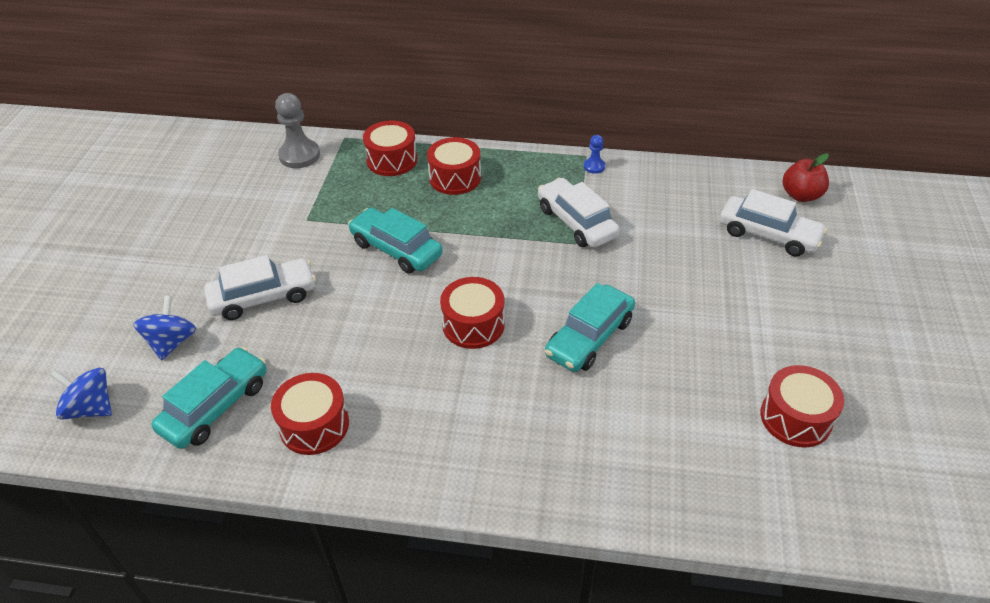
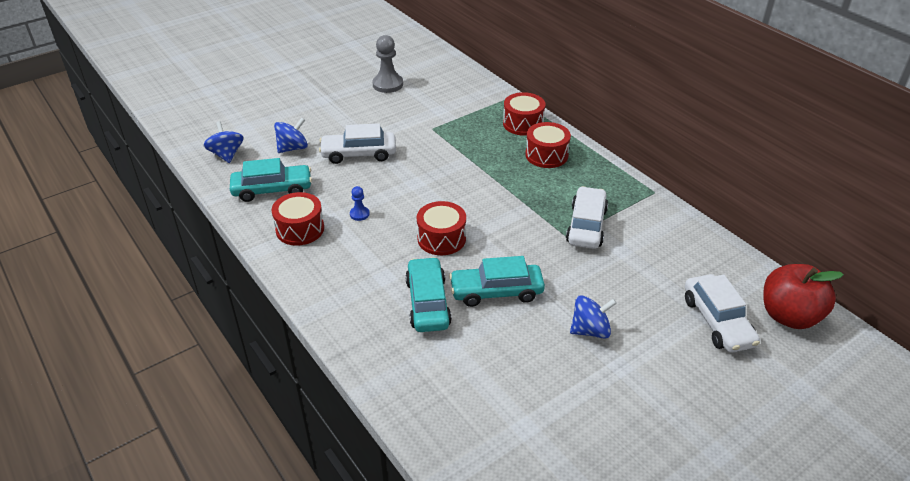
camera: 45 degrees right, 5 degrees down
(263, 297) = (359, 154): white car -> white car turned 150 degrees clockwise
(299, 155) = (474, 92): grey pawn -> grey pawn (388, 84)
(396, 249) = (457, 173): turquoise car -> turquoise car (428, 303)
(594, 166) = (650, 202): blue pawn -> blue pawn (359, 214)
(702, 312) = (590, 330): none -> blue spinning top
(795, 418) = (558, 431): red drum -> none
(801, 195) = (789, 316): red apple -> red apple, size x1.51

